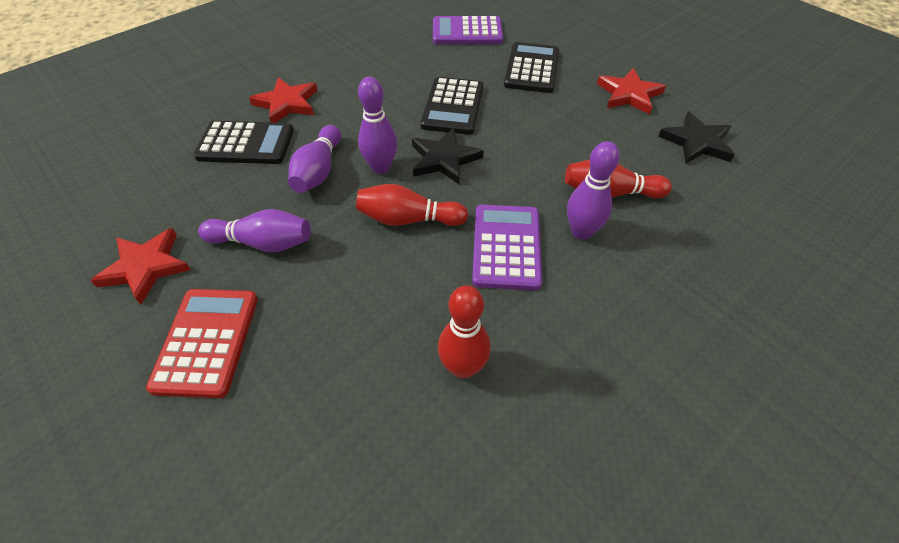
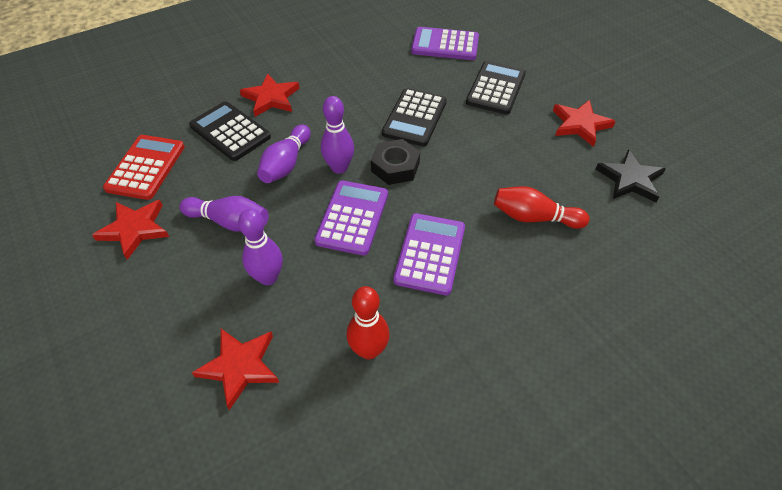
camera: 10 degrees right, 0 degrees up
(207, 342) = (172, 297): red calculator -> red calculator (146, 167)
(246, 144) = (230, 132): black calculator -> black calculator turned 150 degrees counterclockwise
(308, 413) = (240, 366): none -> red star
(408, 219) = (352, 218): red bowling pin -> purple calculator
(444, 159) = (395, 167): black star -> black nut
(581, 232) = (499, 249): purple bowling pin -> purple bowling pin (268, 277)

